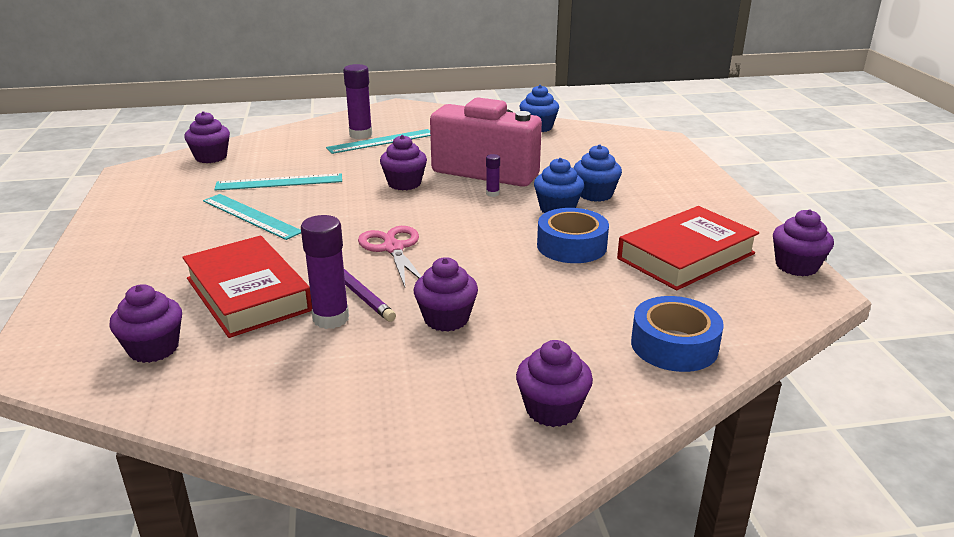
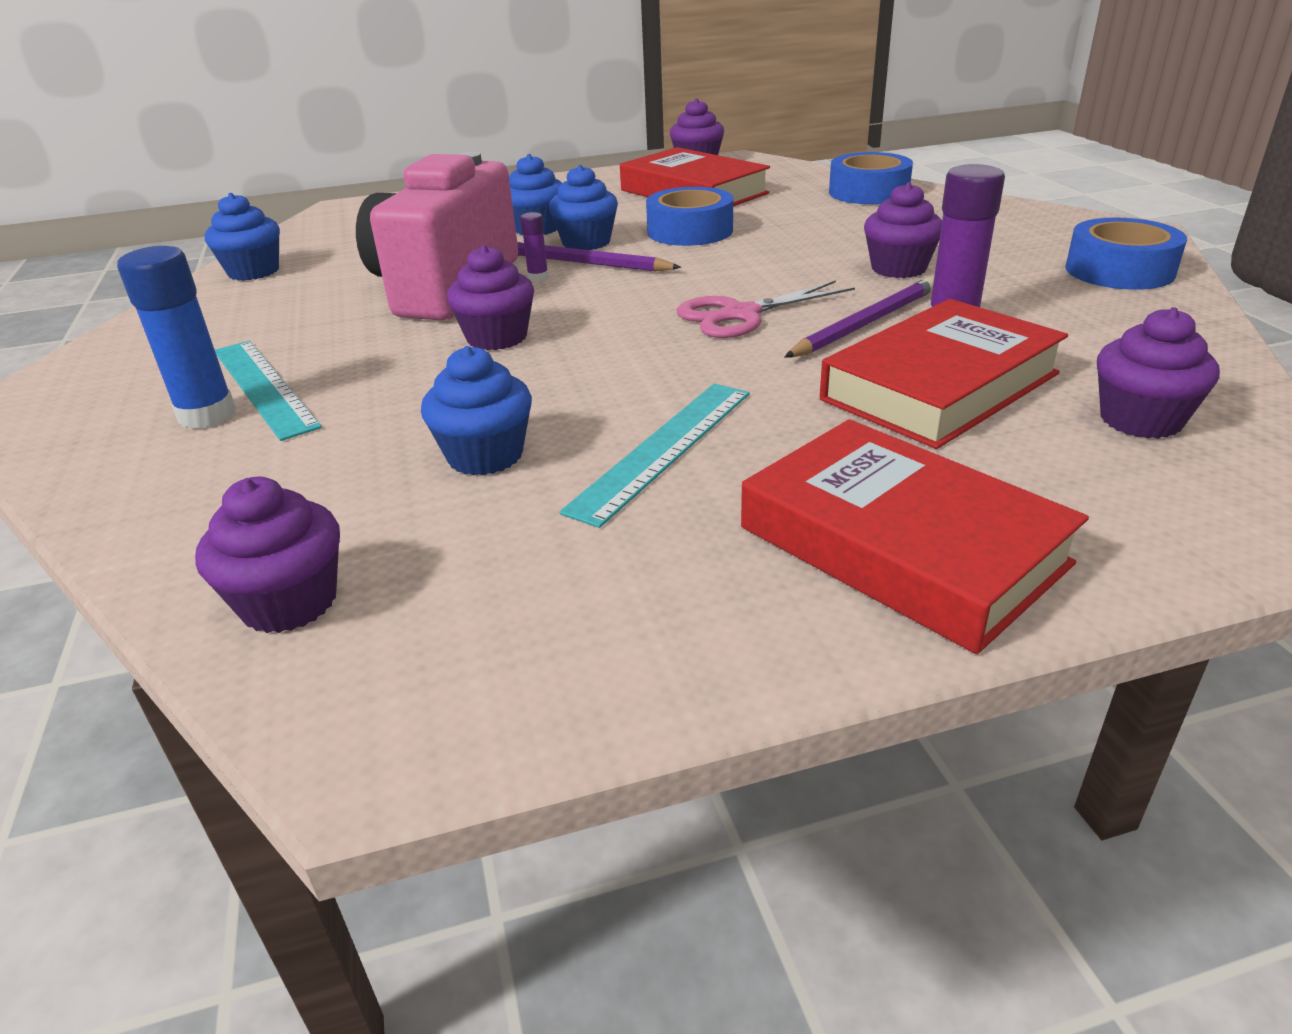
camera: 95 degrees left, 5 degrees up
(127, 256) = (900, 545): none -> red book
(279, 182) = (485, 455): turquoise ruler -> blue cupcake
(360, 135) = (207, 415): purple glue stick -> blue glue stick
(382, 432) = (1119, 270): none -> blue tape
(514, 207) = (584, 263): none -> purple pencil
(552, 409) = (1008, 221): purple cupcake -> none

